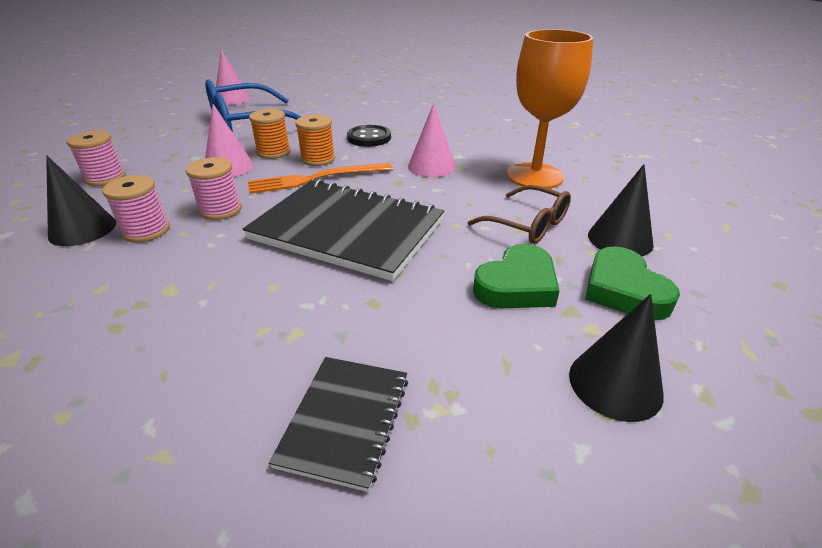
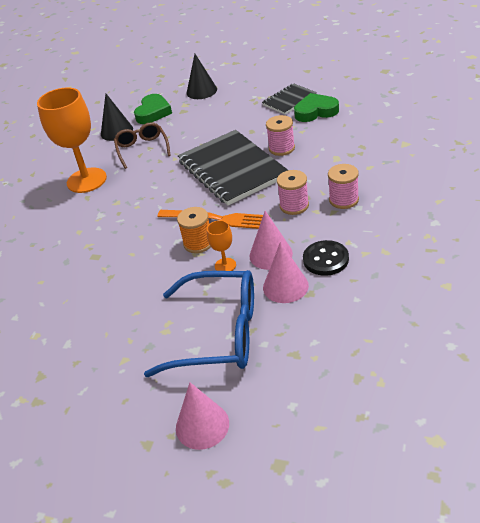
camera: 140 degrees left, 5 degrees up
(82, 229) = (383, 212): black cone -> none
(105, 178) = (372, 270): pink spool -> pink spool (281, 148)
(273, 152) = (225, 265): orange spool -> orange goblet
(369, 138) = (134, 262): black button -> black button (325, 259)
(431, 166) = (131, 209): pink cone -> pink cone (285, 286)
(517, 285) = (188, 123): green heart -> green heart (316, 111)

